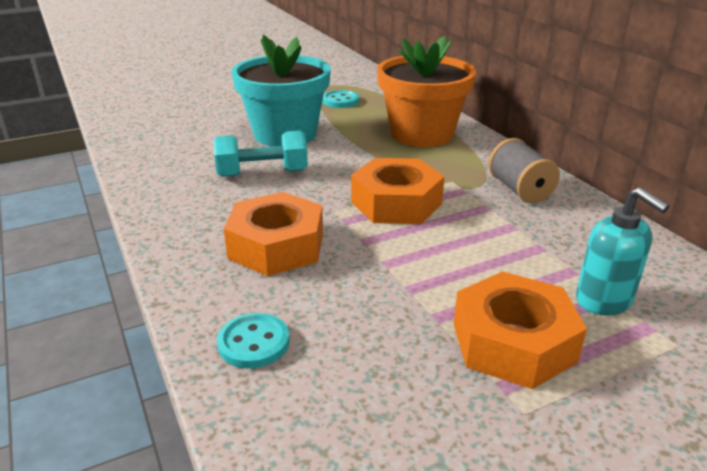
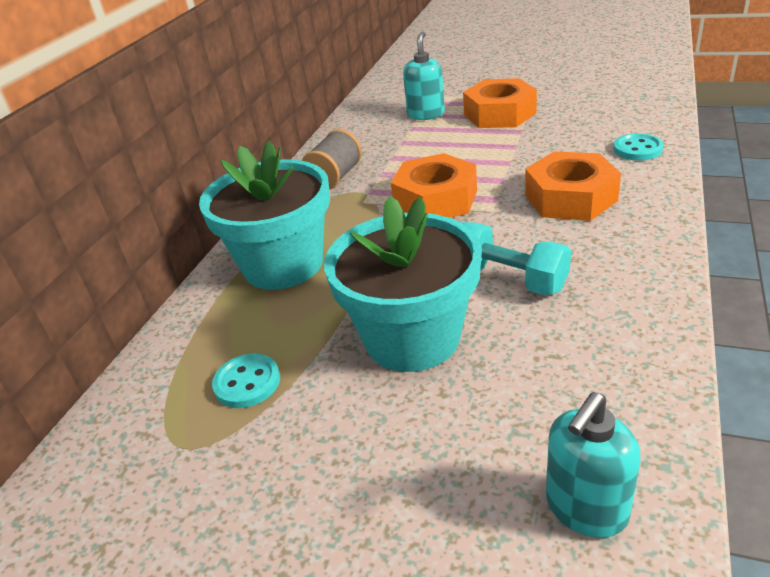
camera: 130 degrees left, 5 degrees up
(145, 120) = (585, 508): none -> turquoise soap dispenser
(422, 134) = (283, 265): orange flower pot -> turquoise flower pot

